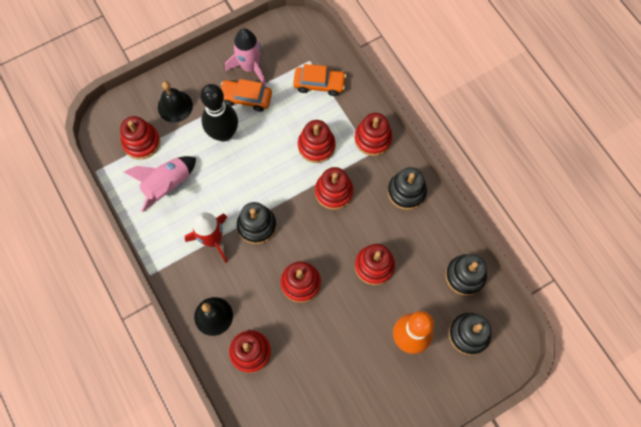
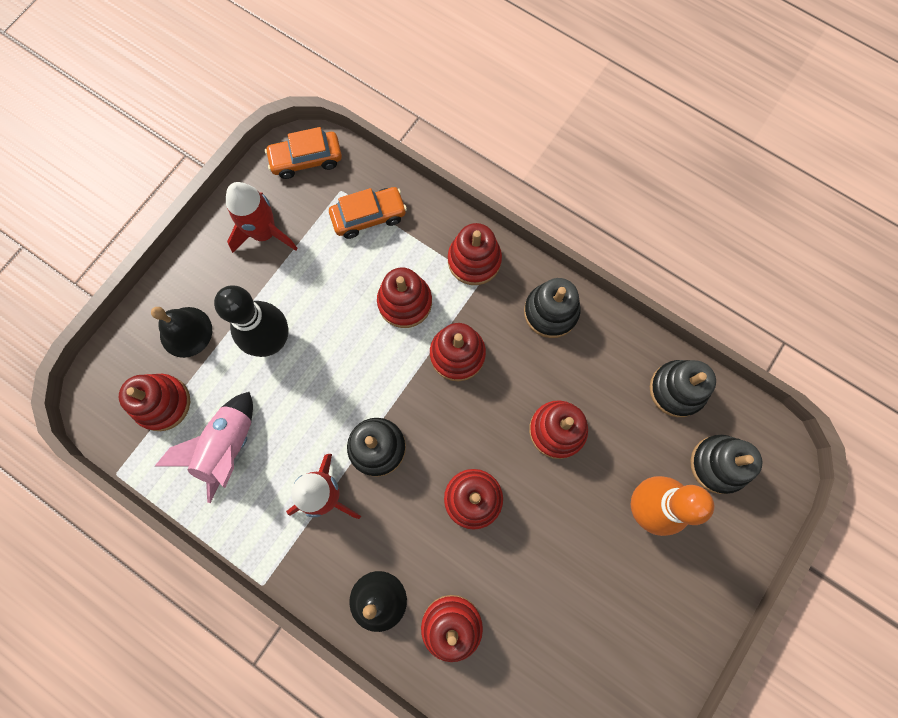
camera: 25 degrees left, 5 degrees up
(246, 98) = (279, 278): orange car -> orange car (306, 159)
(250, 67) = (264, 233): pink rocket -> red rocket

